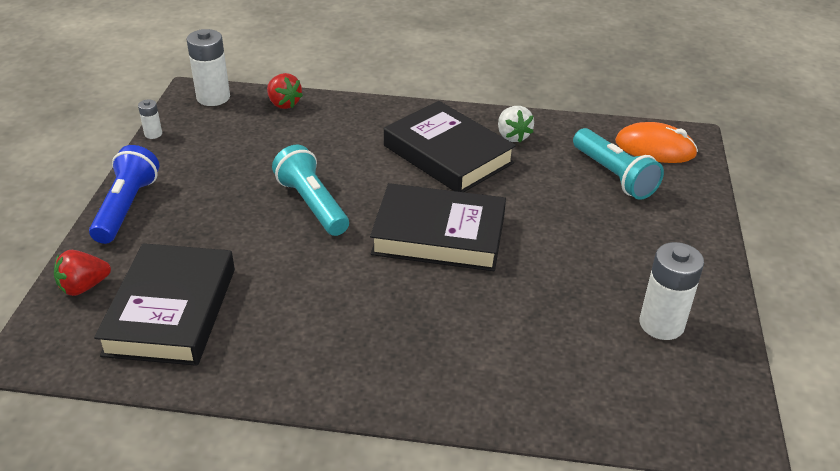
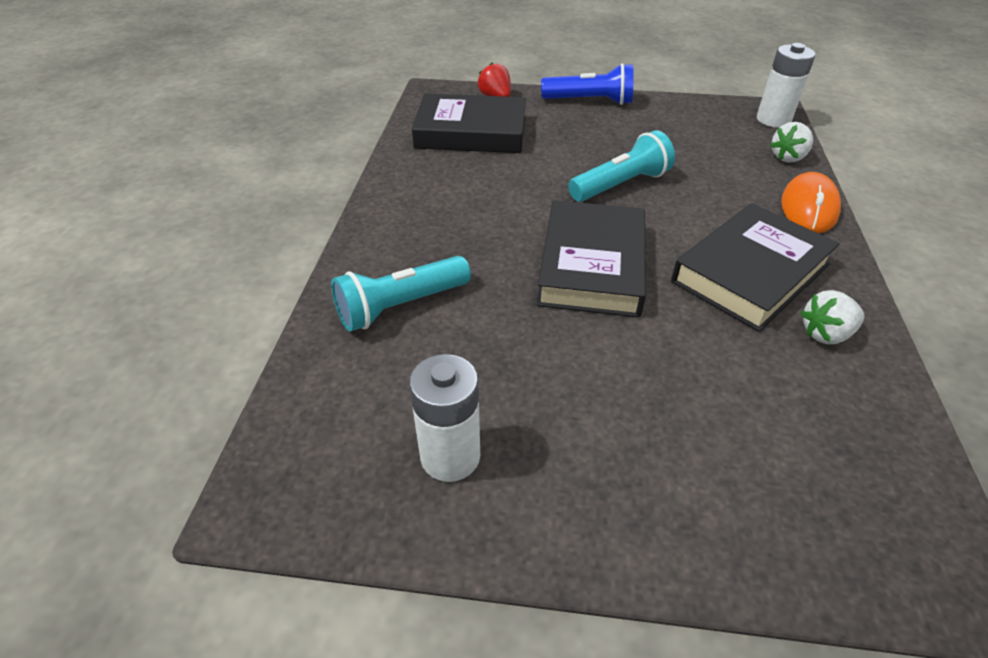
camera: 90 degrees right, 5 degrees up
(153, 134) = (696, 99): white battery -> none
(283, 104) = (788, 157): red strawberry -> white strawberry
(614, 175) = (778, 445): turquoise flashlight -> turquoise flashlight (401, 306)
(655, 148) = (892, 519): orange mouse -> orange mouse (808, 207)

